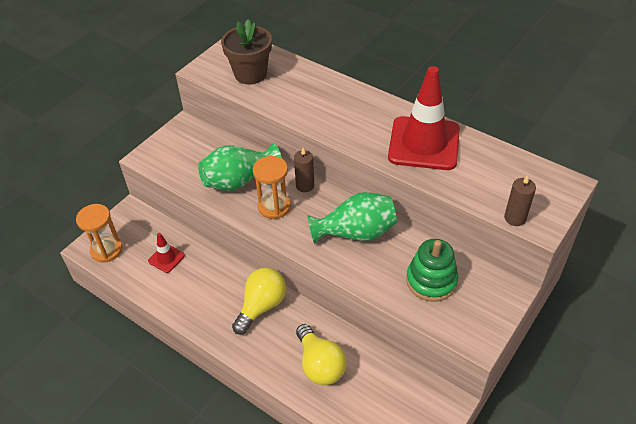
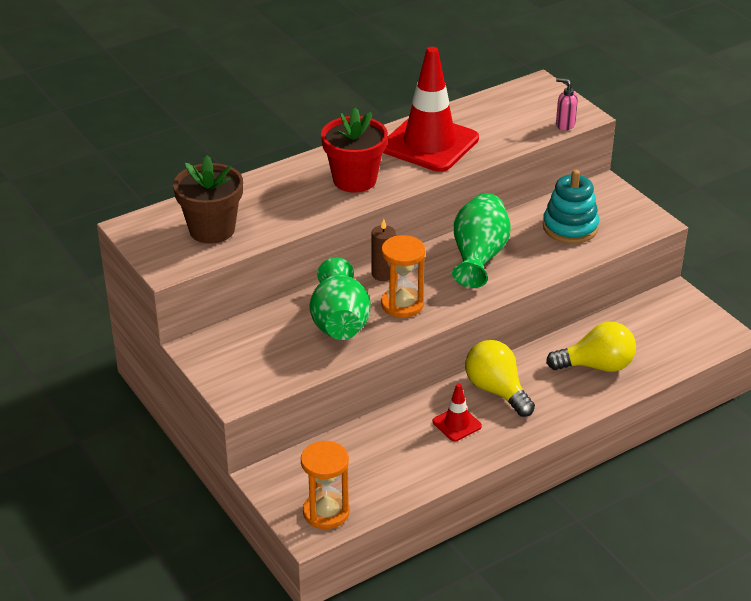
camera: 70 degrees left, 10 degrees down
(166, 258) = (375, 457): red traffic cone -> red traffic cone (457, 424)
(348, 119) = (354, 180): none -> red flower pot
(431, 281) = (570, 227): green stacking toy -> turquoise stacking toy
(515, 218) = (565, 125): brown candle -> pink soap dispenser

